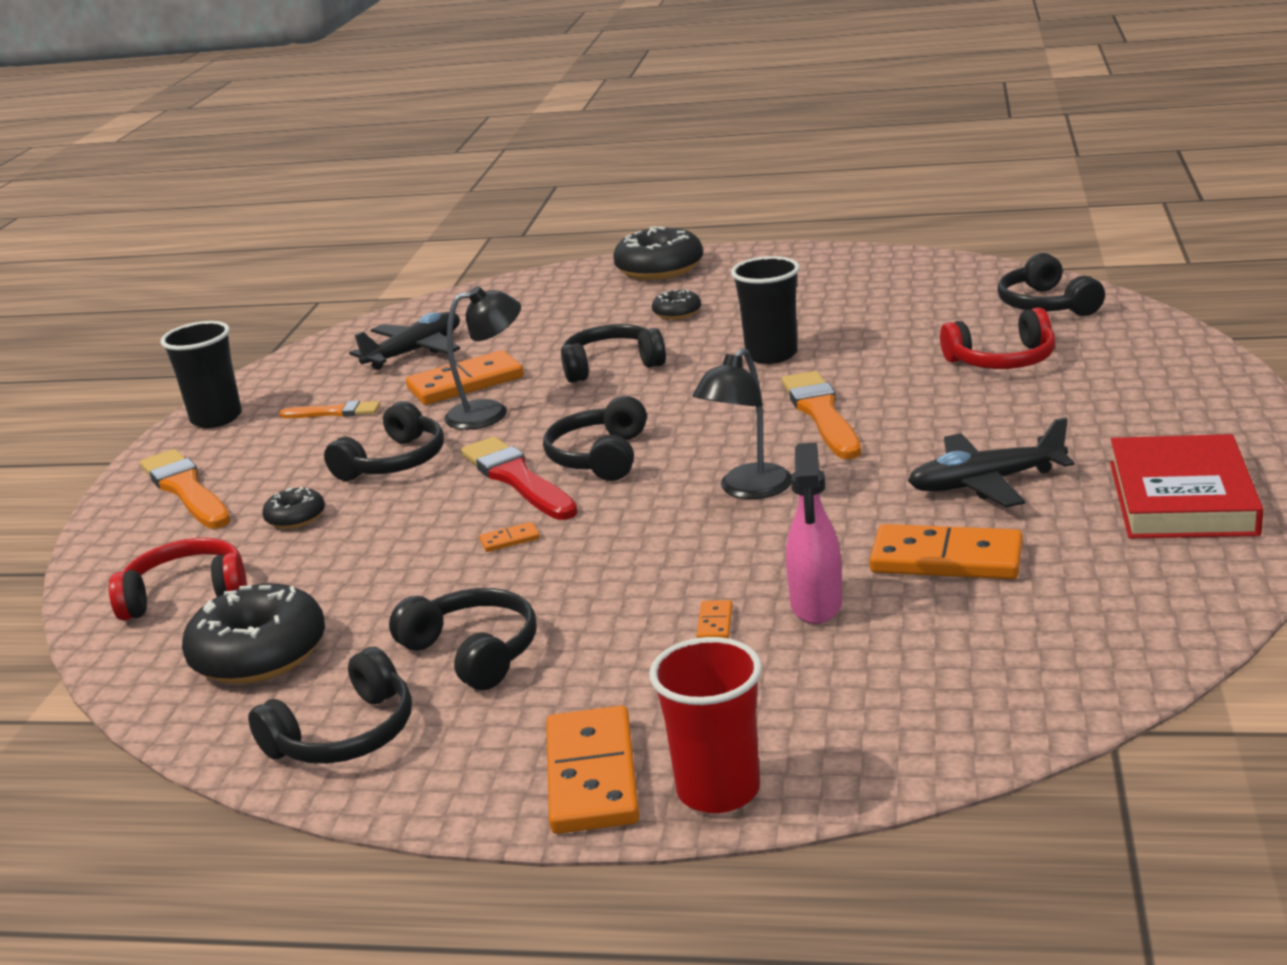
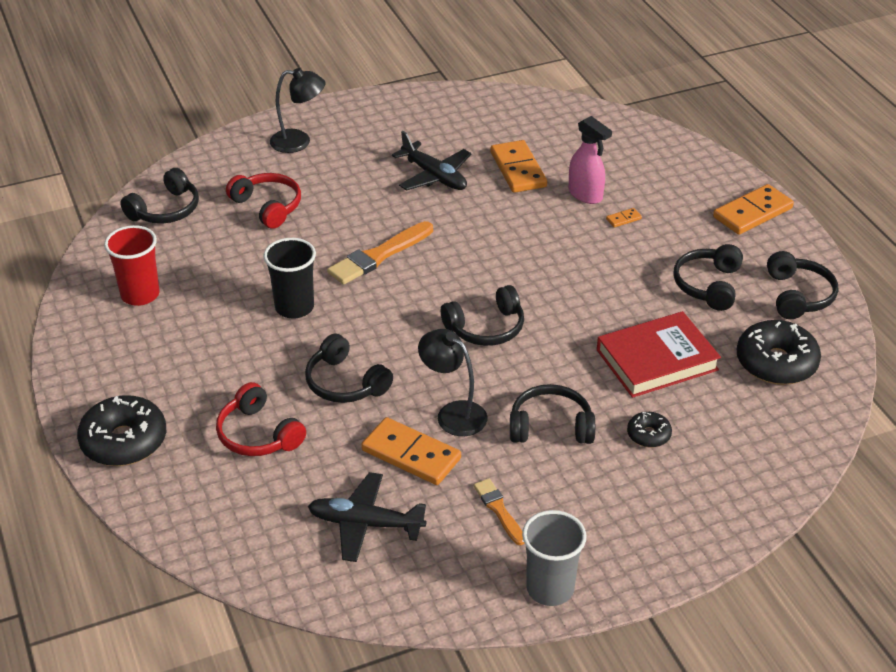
camera: 125 degrees left, 15 degrees up
(186, 489) = (658, 524): orange brush -> none
(186, 595) = (759, 431): red headphones -> red headphones (258, 434)
(216, 418) = (550, 589): black cup -> grey cup
(345, 735) = (798, 295): black headphones -> black headphones turned 75 degrees clockwise
(510, 540) = (603, 322): orange domino -> none
(517, 479) = (535, 353): red brush -> none
(677, 313) = (228, 388): black donut -> none
(718, 790) = (730, 179): red cup -> red cup (140, 295)
(748, 490) = (490, 252): black lamp -> black lamp (299, 142)
(816, 605) = (585, 195): pink spray bottle -> pink spray bottle turned 75 degrees clockwise
(1182, 498) = (416, 119): red book -> red book (657, 360)

